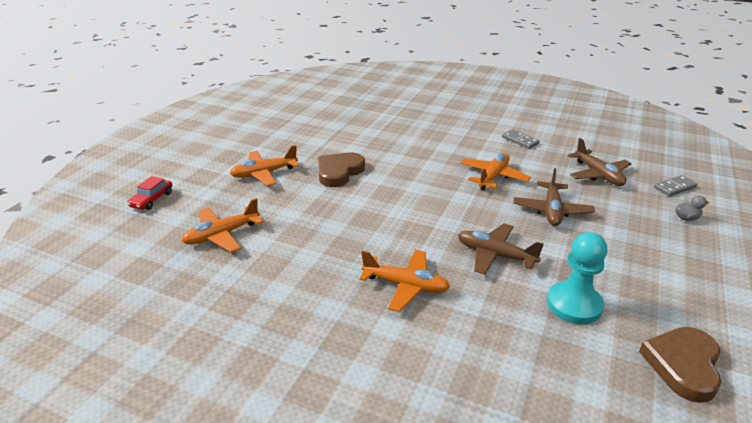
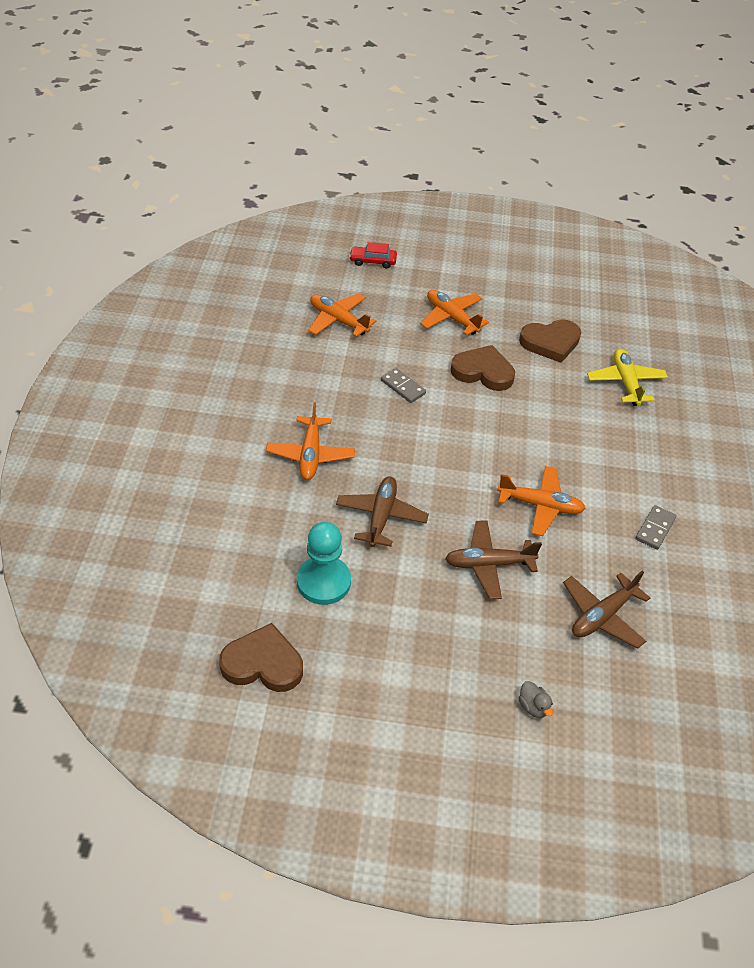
camera: 70 degrees right, 15 degrees up
(323, 138) = (550, 343): none -> brown heart
(380, 121) = (625, 382): none -> yellow plane
(674, 187) = (611, 704): grey domino -> grey domino (403, 387)

